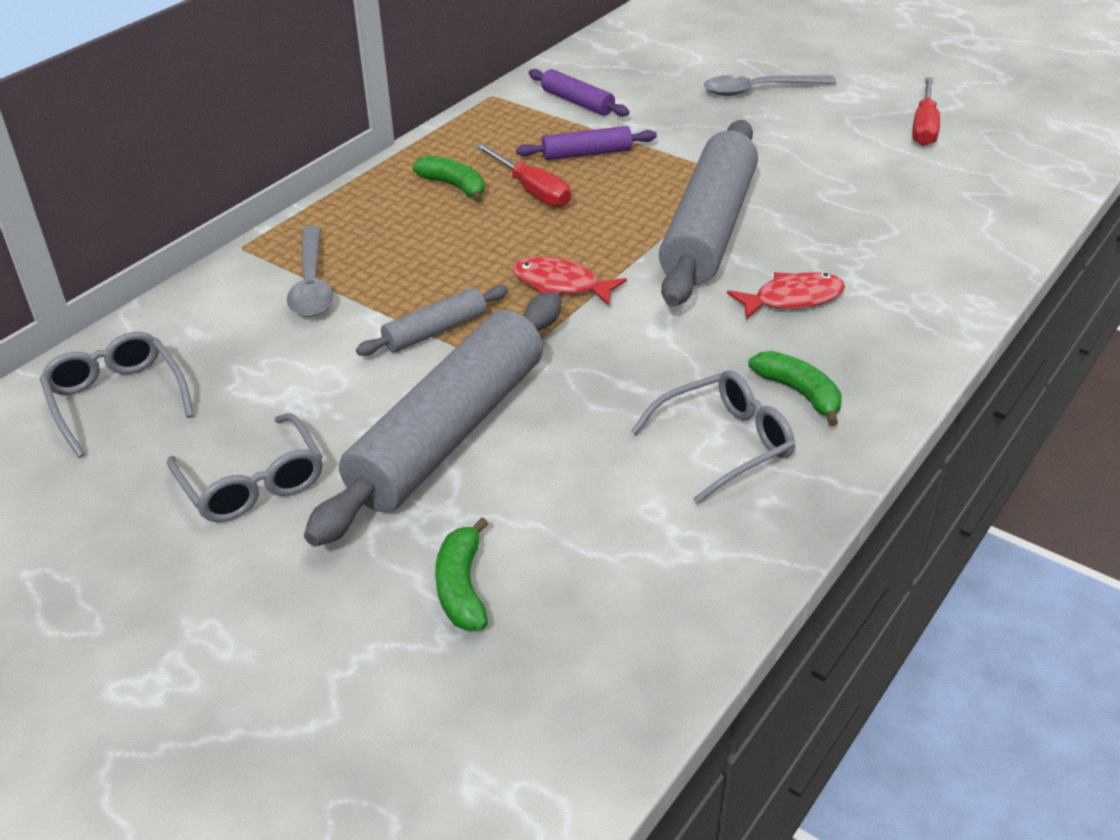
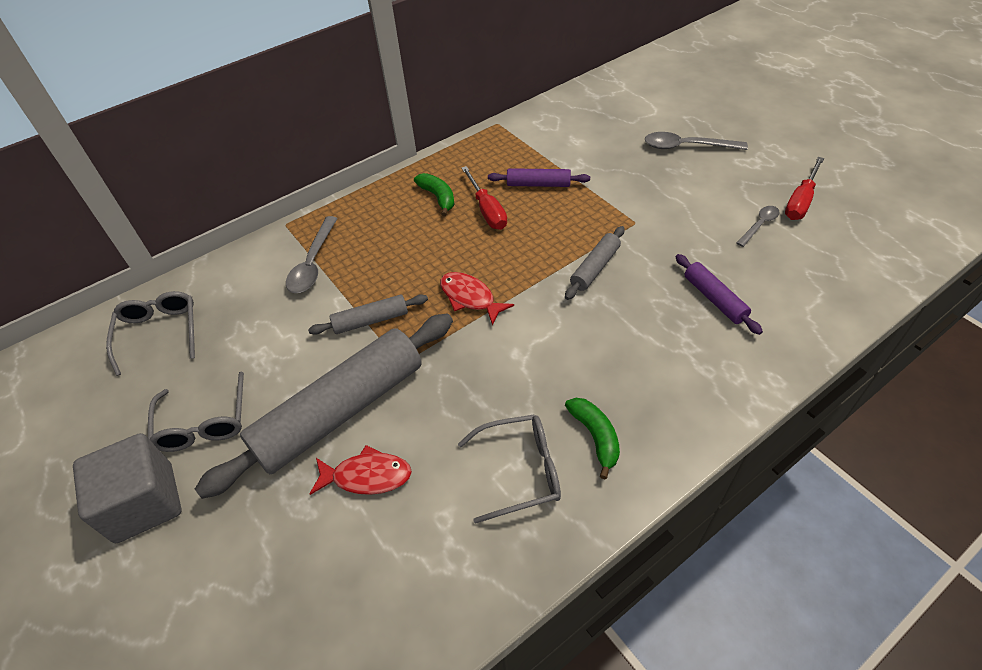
camera: 20 degrees right, 10 degrees up
(216, 585) = (145, 503): none -> grey cube
(462, 587) = (288, 551): green banana -> none
(577, 102) = (552, 138): purple rolling pin -> purple rolling pin (714, 299)
(708, 229) = (595, 268): grey rolling pin -> grey rolling pin, size x0.46
(792, 299) = (628, 346): red fish -> red fish (367, 476)
(888, 157) = (759, 225): none -> grey spoon

